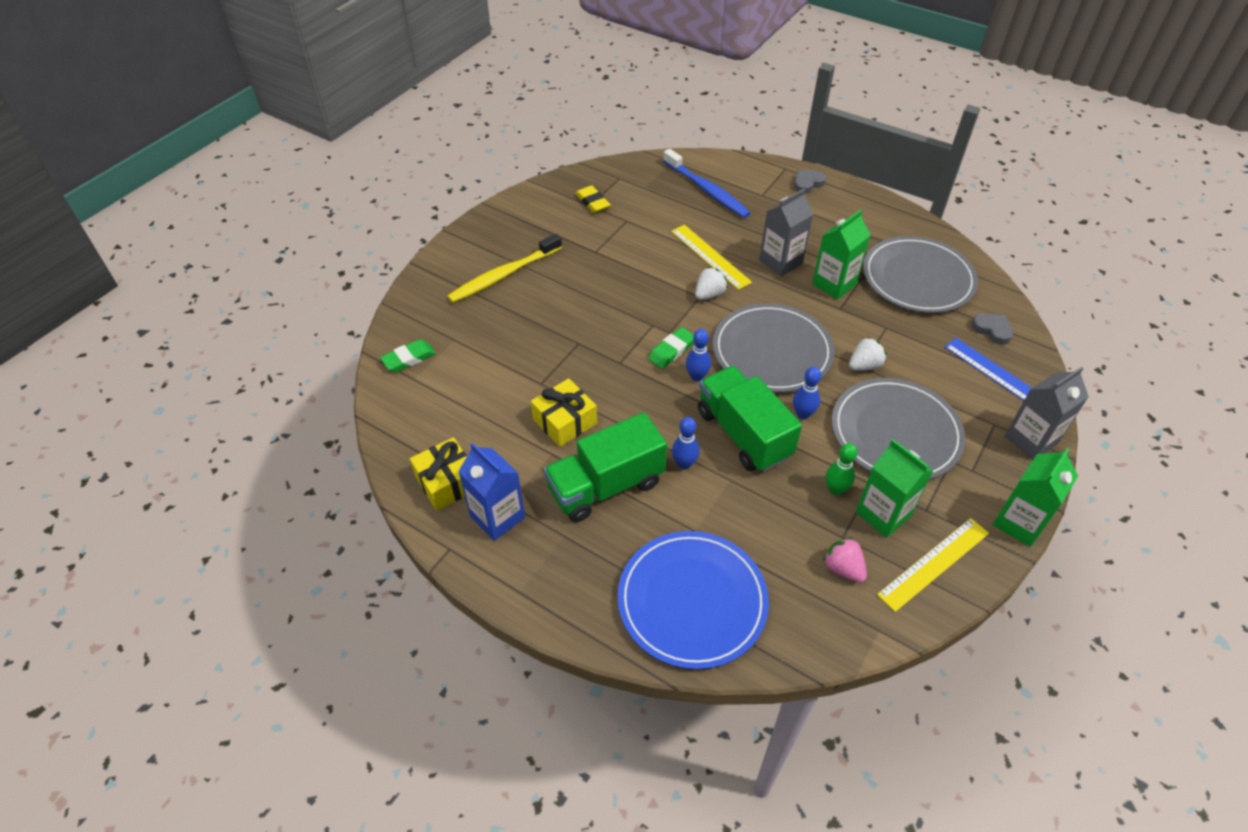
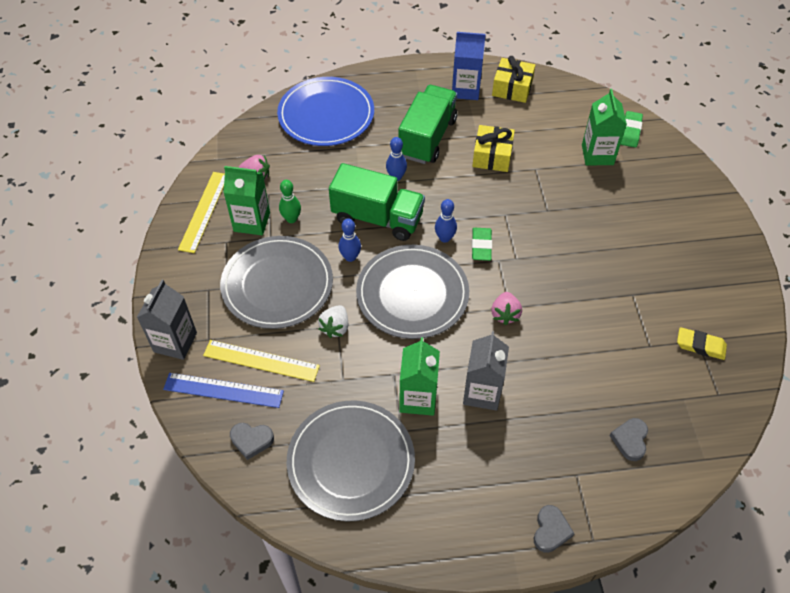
camera: 140 degrees right, 5 degrees up
(504, 275) = (664, 226): yellow toothbrush -> none
(706, 190) = (630, 440): blue toothbrush -> grey heart
(709, 294) = (505, 314): white strawberry -> pink strawberry
(710, 256) = (543, 355): yellow ruler -> yellow ruler (261, 360)
(1019, 523) = (160, 270): green carton -> green carton (597, 155)

